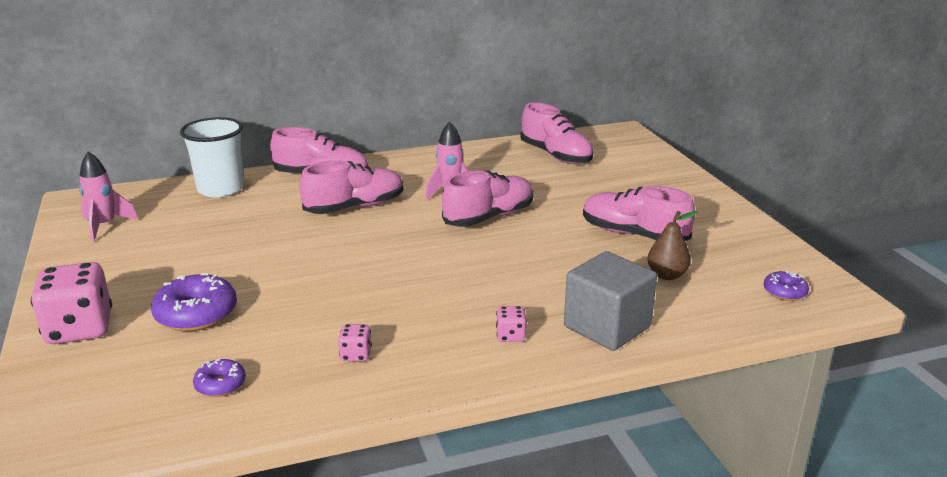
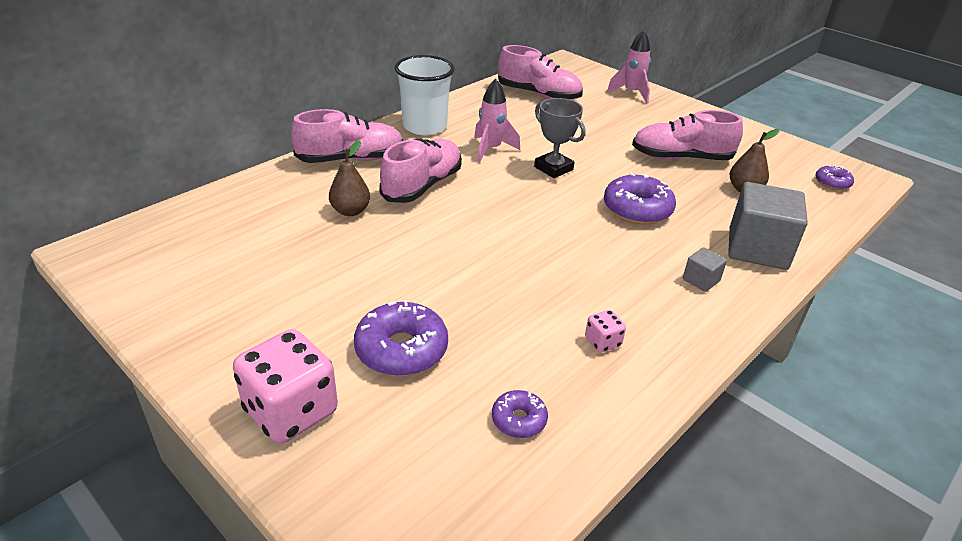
camera: 30 degrees left, 10 degrees up
(105, 226) = (169, 275): pink rocket -> pink rocket (631, 93)
(221, 189) = (257, 197): white cup -> white cup (424, 126)
(276, 213) = (350, 211): none -> brown pear
(489, 217) = (553, 168): pink shoe -> grey trophy
(510, 336) = (701, 280): pink dice -> grey cube
(526, 266) = (637, 209): none -> purple donut

